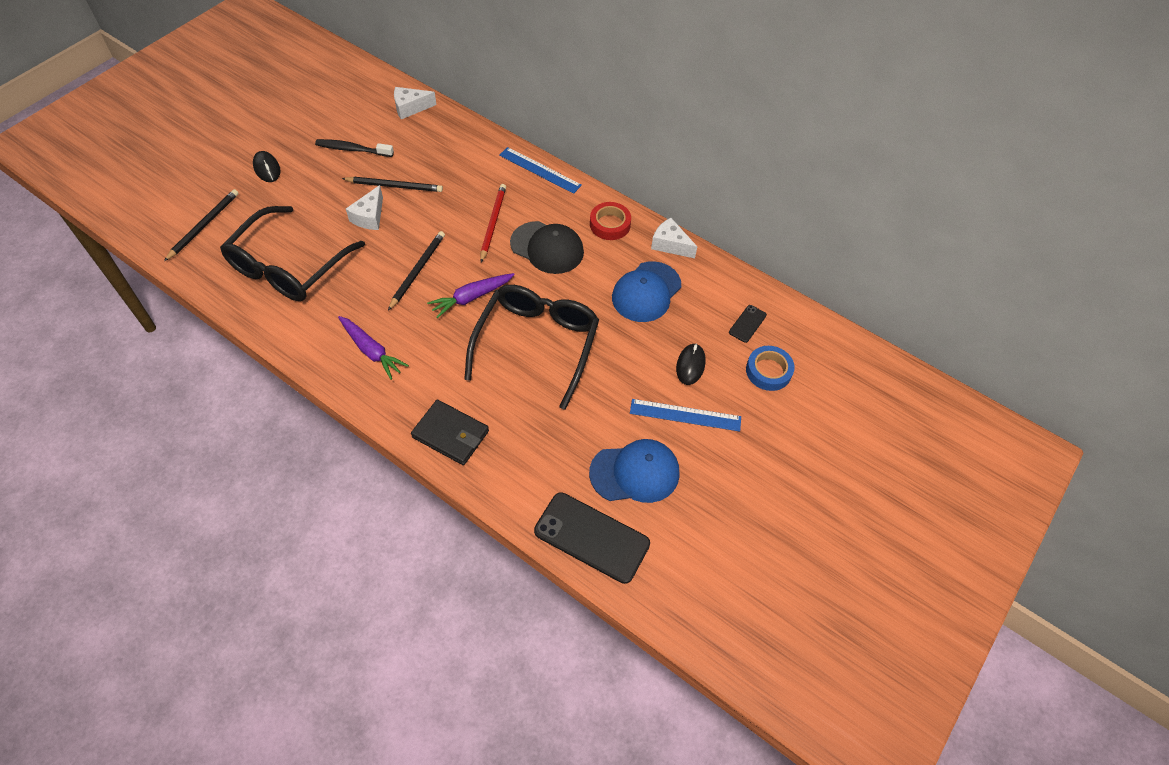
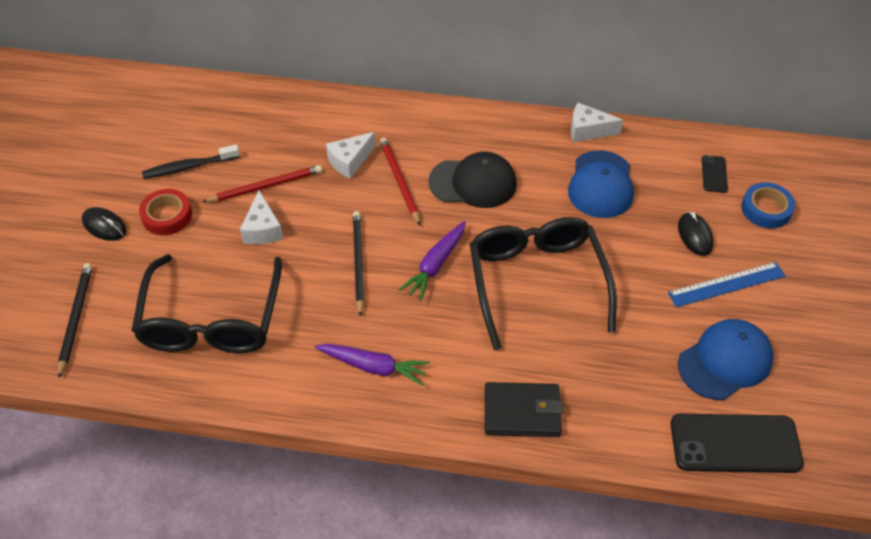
camera: 25 degrees left, 5 degrees down
(395, 186) = (266, 186): black pencil -> red pencil
(410, 108) = (220, 100): white cheese -> white cheese (350, 161)
(540, 170) = (406, 110): blue ruler -> none
(610, 224) = (516, 135): red tape -> red tape (167, 216)

